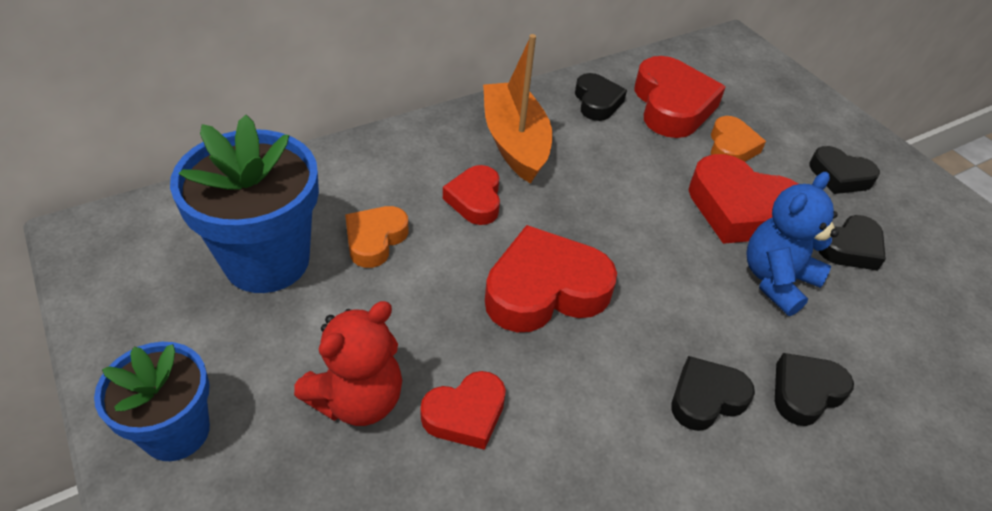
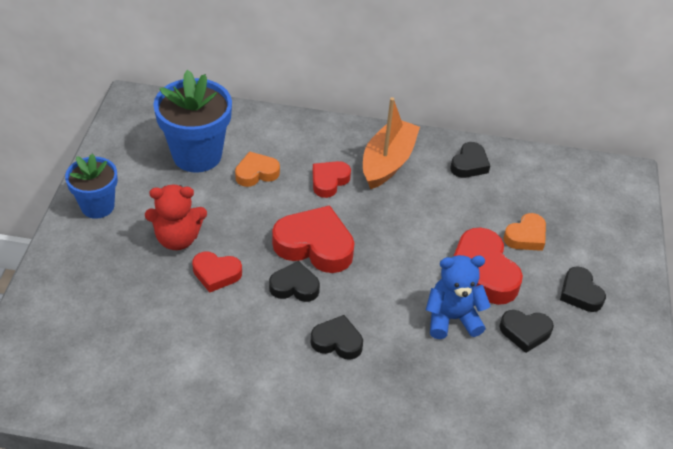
camera: 40 degrees right, 0 degrees up
(672, 105) = (518, 192): red heart -> none
(805, 392) = (393, 374): black heart -> black heart (294, 286)

